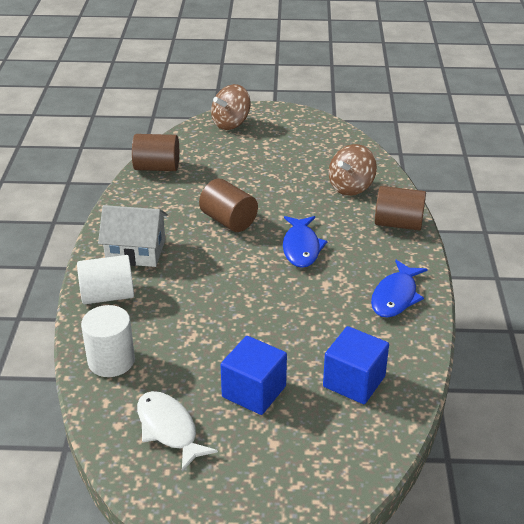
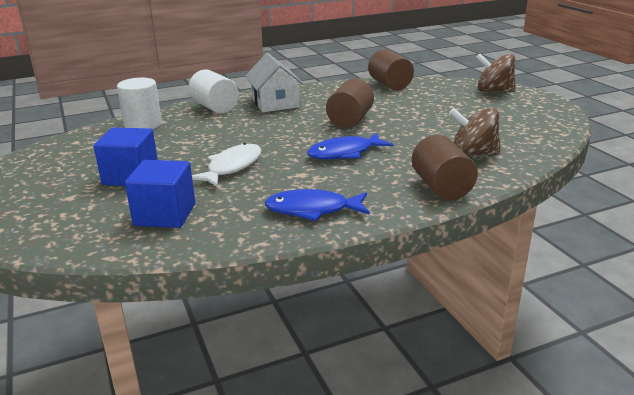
camera: 65 degrees right, 10 degrees down
(169, 429) = (75, 157): white fish -> white fish (232, 167)

